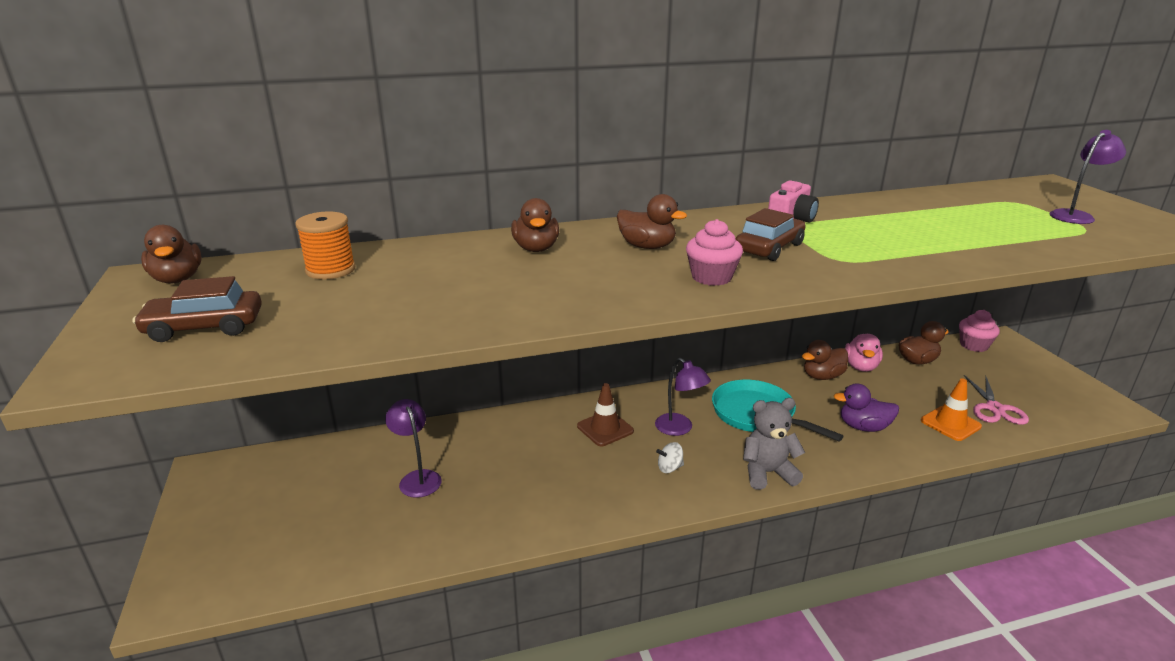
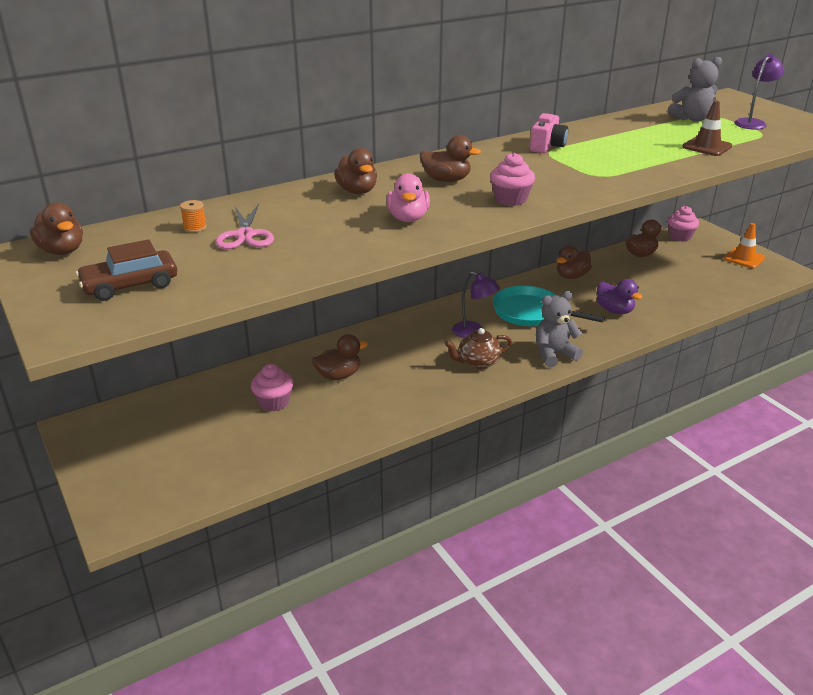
camera: 15 degrees left, 5 degrees up
(330, 270) = (195, 228): orange spool -> orange spool, size x0.54
(417, 478) = (274, 402): purple lamp -> pink cupcake
(503, 457) = (339, 375): none -> brown duck
(605, 429) = (413, 341): brown traffic cone -> brown traffic cone (707, 147)
(669, 468) = (478, 362): white spinning top -> brown teapot
(769, 248) = (541, 171): brown car -> none
(861, 367) = (599, 265): pink duck -> pink duck (408, 218)
(863, 427) = (614, 310): purple duck -> purple duck turned 120 degrees counterclockwise
(950, 423) = (677, 299): orange traffic cone -> orange traffic cone (744, 258)
(993, 205) = (692, 119): none -> grey teddy bear
(994, 408) = (706, 283): pink scissors -> pink scissors (245, 235)

